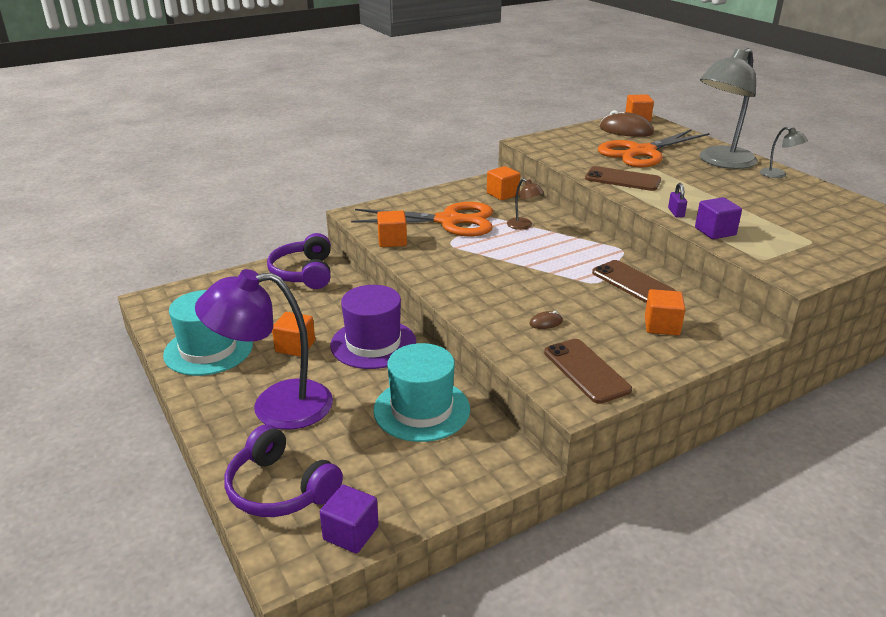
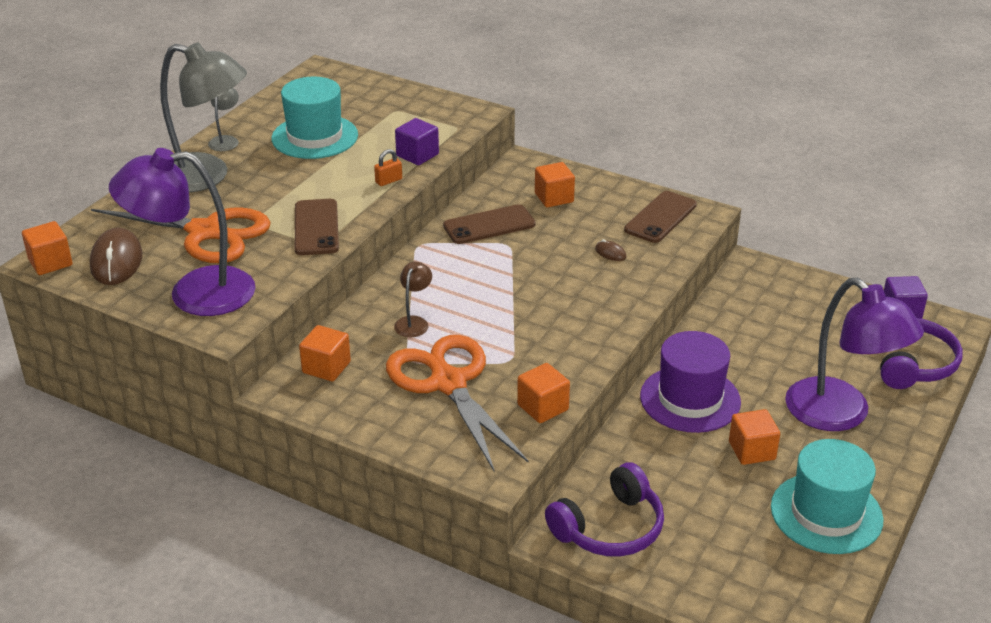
camera: 120 degrees left, 5 degrees up
(421, 409) = (747, 331): turquoise hat -> turquoise hat (315, 137)
(573, 141) = (194, 293): none -> purple lamp
(632, 283) = (489, 225): brown phone -> brown phone turned 45 degrees clockwise
(676, 213) = (388, 181): purple padlock -> orange padlock

